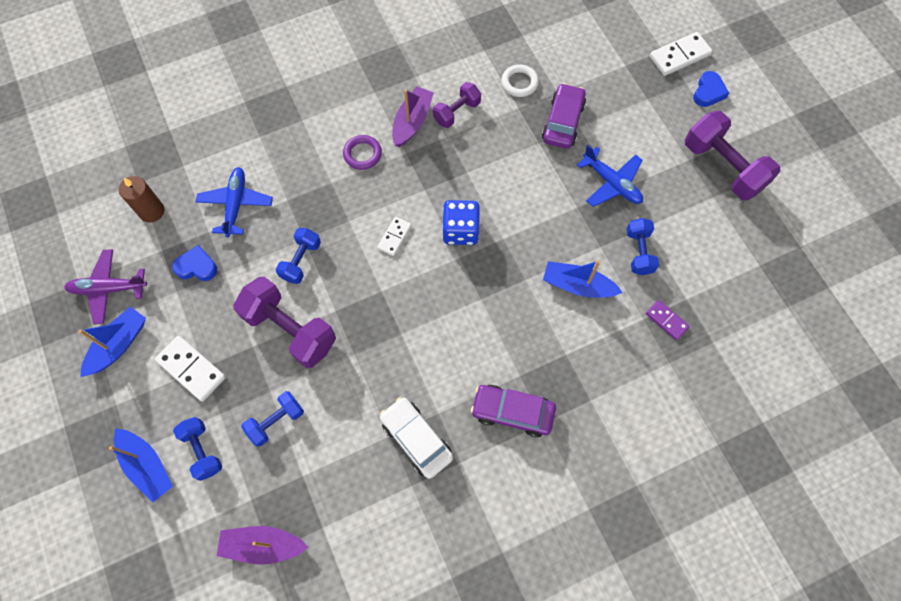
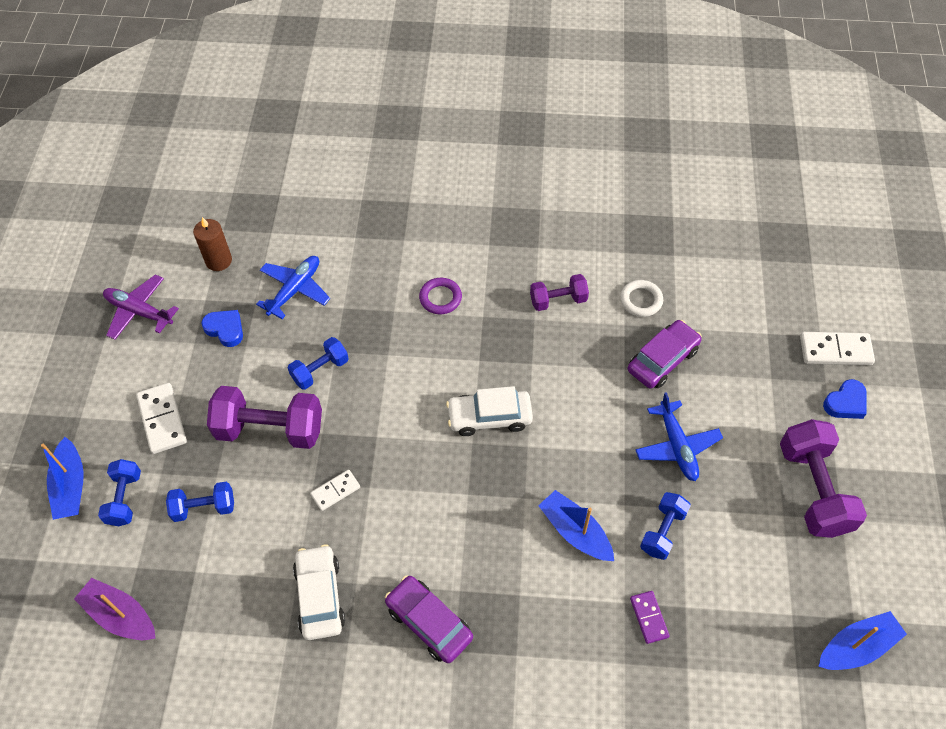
camera: 30 degrees right, 10 degrees down
(118, 345) = (116, 365): blue boat -> blue boat (856, 647)
(290, 330) = (270, 429): purple dumbbell -> purple dumbbell turned 60 degrees counterclockwise
(394, 237) = (421, 391): white domino -> white domino (335, 491)
(412, 122) = (508, 289): purple boat -> none
(460, 231) = (489, 417): blue dice -> white car

